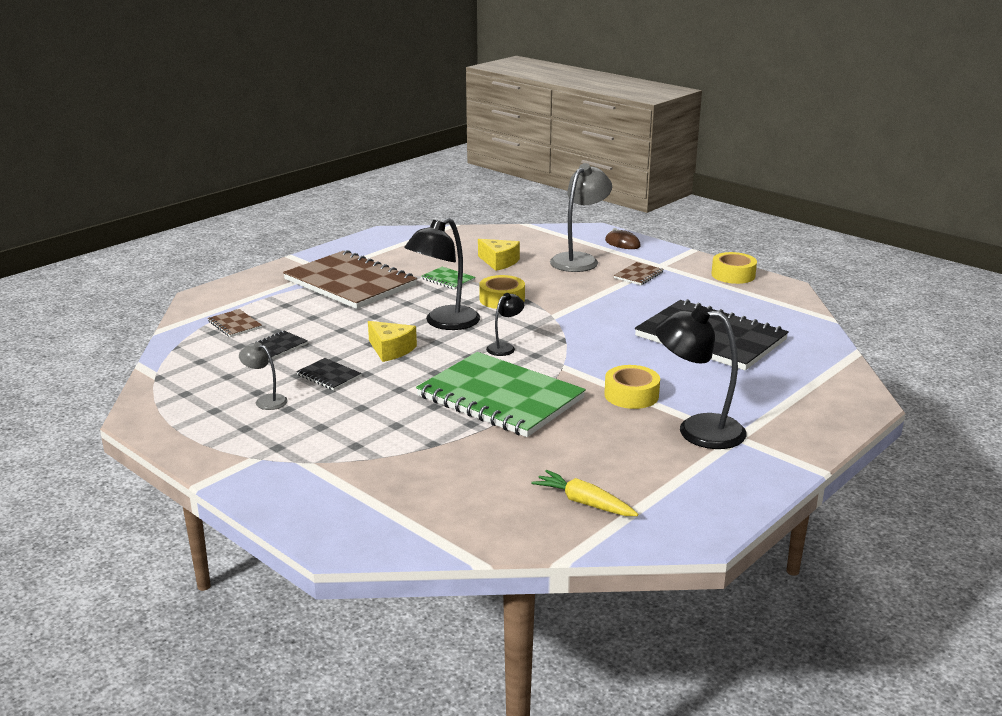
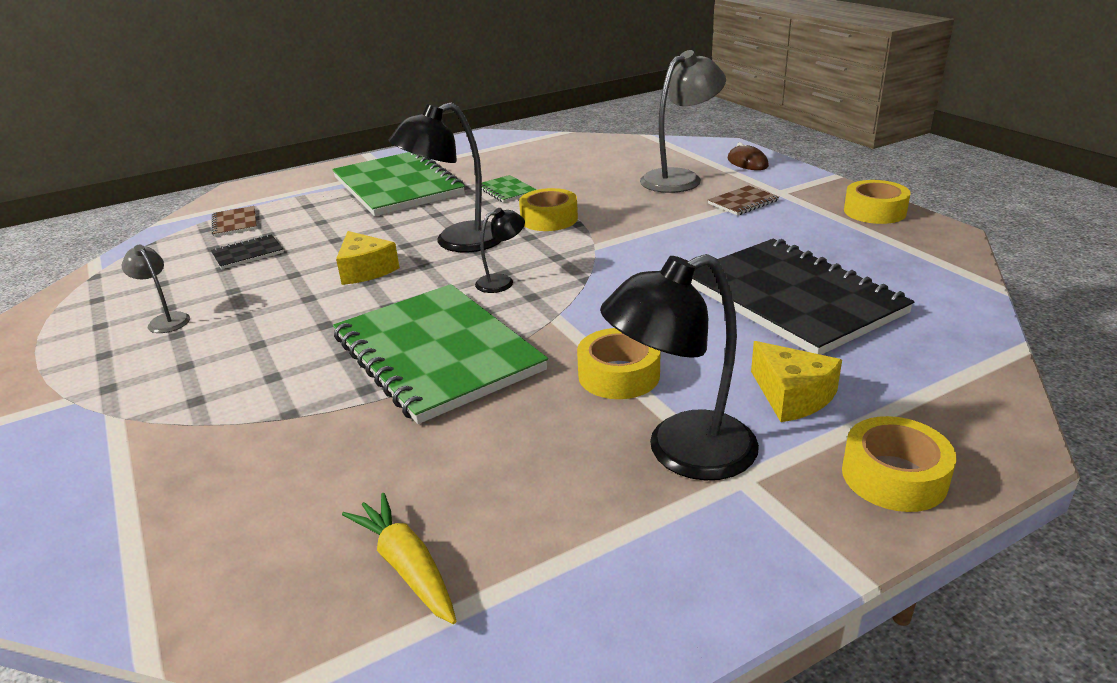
camera: 20 degrees right, 5 degrees up
(329, 376) = (265, 296): black notebook -> none
(350, 283) = (397, 186): brown notebook -> green notebook
(499, 262) = (582, 174): yellow cheese -> yellow cheese (792, 396)
(697, 430) = (682, 452): black lamp -> black lamp turned 60 degrees counterclockwise
(816, 425) = (894, 476): none -> yellow tape

